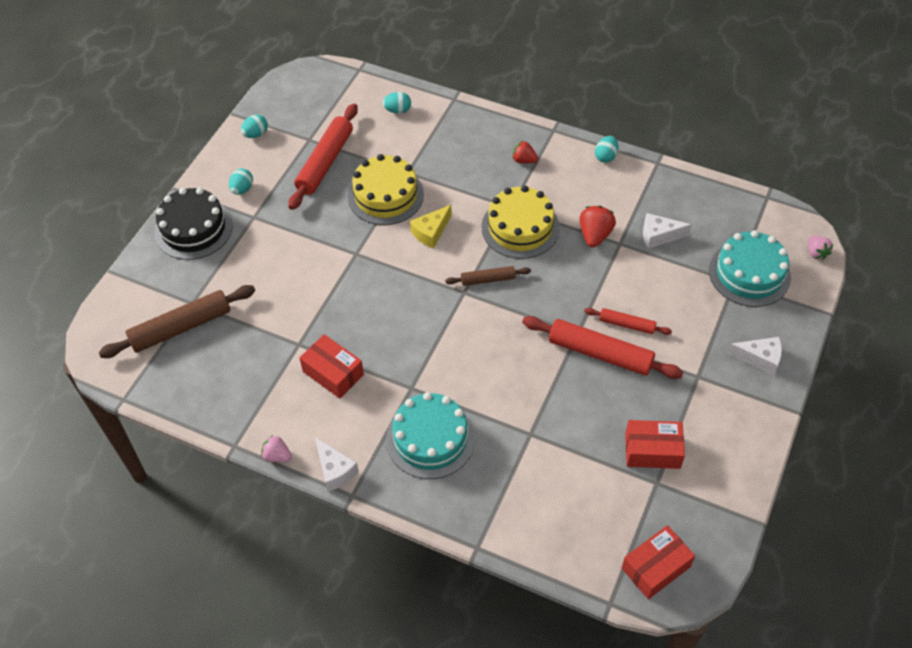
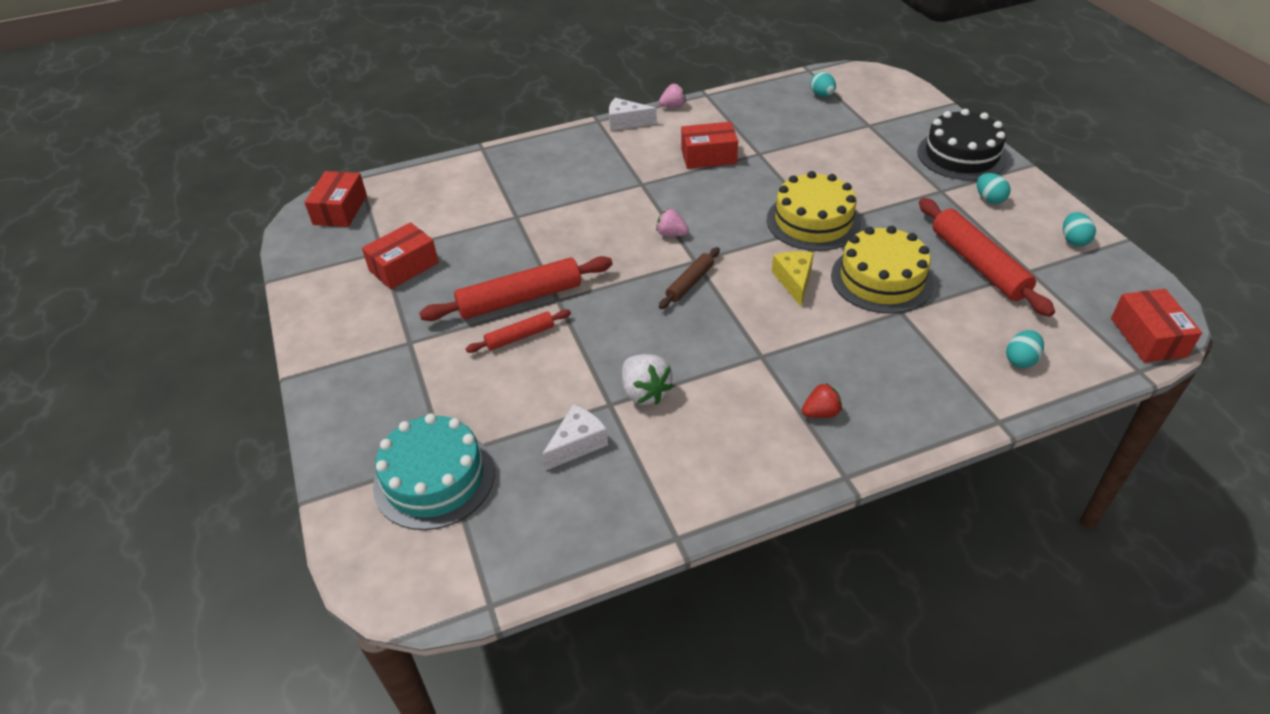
camera: 135 degrees right, 10 degrees down
(181, 327) = (848, 112): brown rolling pin -> none
(326, 75) = (1148, 337): none -> red box
(430, 439) = (586, 170): turquoise cake -> none
(520, 227) = (725, 344): yellow cake -> yellow cake (813, 221)
(595, 235) = (645, 392): red strawberry -> white strawberry
(605, 156) = (745, 493): turquoise egg -> turquoise egg (822, 95)
(760, 358) = (356, 398): white cheese -> none
(816, 253) = (366, 570): pink strawberry -> pink strawberry (671, 234)

